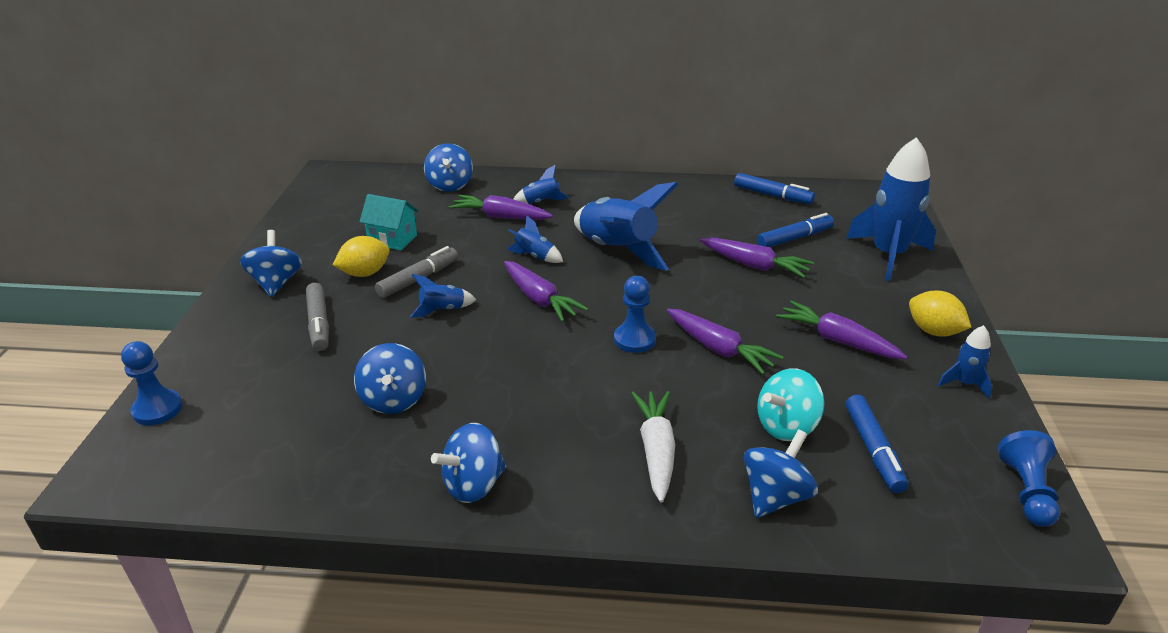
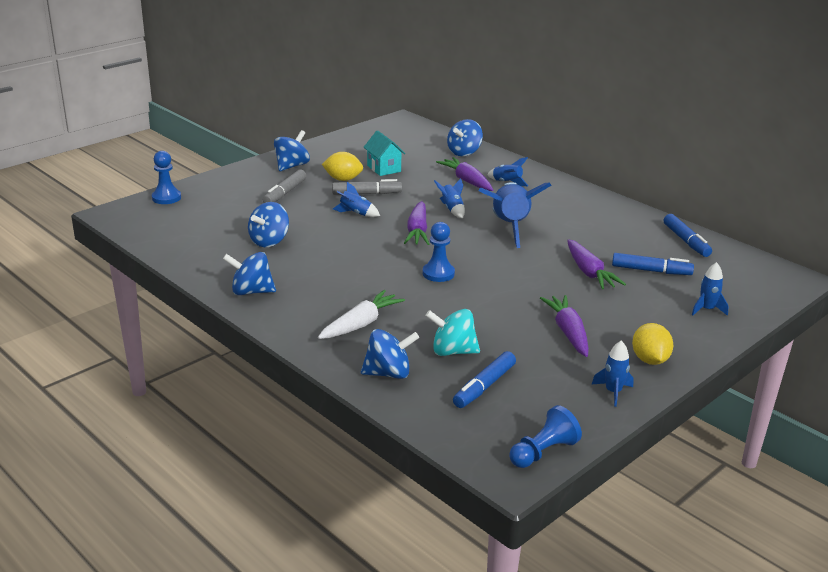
camera: 40 degrees right, 5 degrees down
(719, 349) = (481, 301): purple carrot -> none
(888, 255) = (707, 309): blue rocket -> blue rocket, size x0.46

